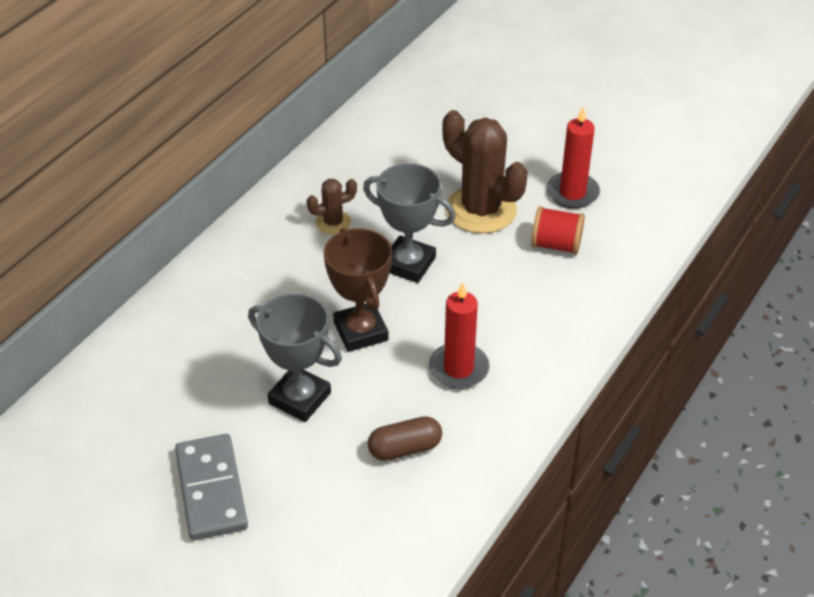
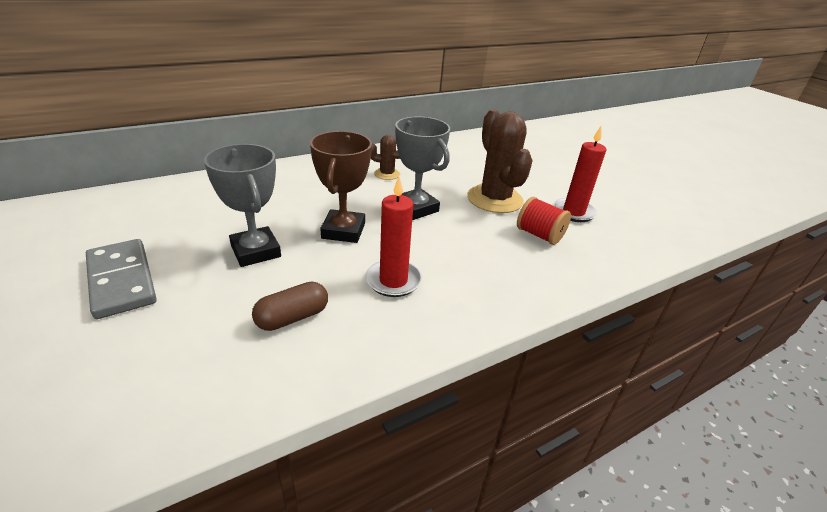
camera: 25 degrees right, 10 degrees down
(211, 489) = (122, 280): grey domino -> grey domino turned 45 degrees counterclockwise
(405, 448) = (292, 317): brown capsule -> brown capsule turned 45 degrees counterclockwise

